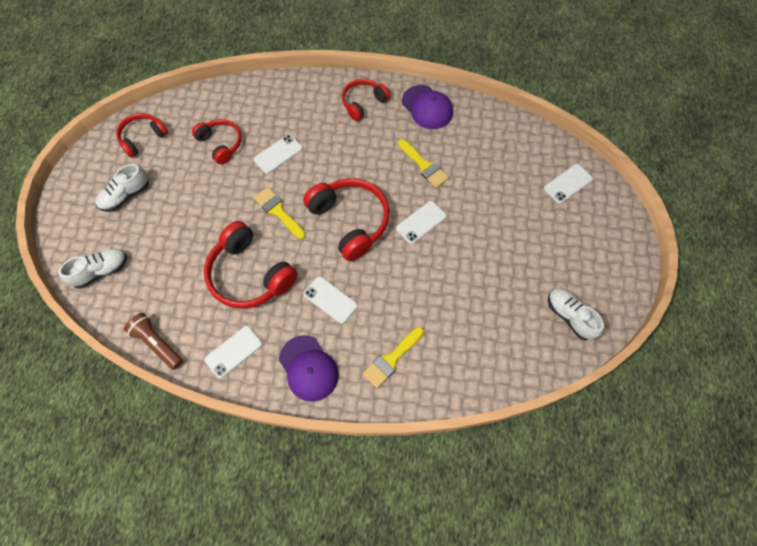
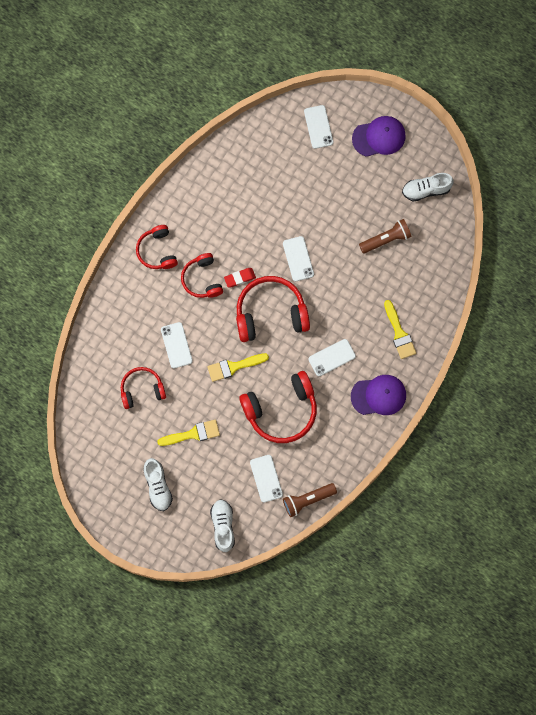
camera: 65 degrees left, 10 degrees up
(143, 138) = (102, 455): red headphones -> red headphones (202, 279)
(233, 352) = (340, 445): white phone -> white phone (266, 478)
(373, 179) = (240, 278): none -> red eraser
(424, 165) = (246, 231): yellow brush -> yellow brush (193, 434)
(427, 107) = (189, 199): purple cap -> purple cap (379, 137)
(490, 298) = (386, 239): none -> brown flashlight

